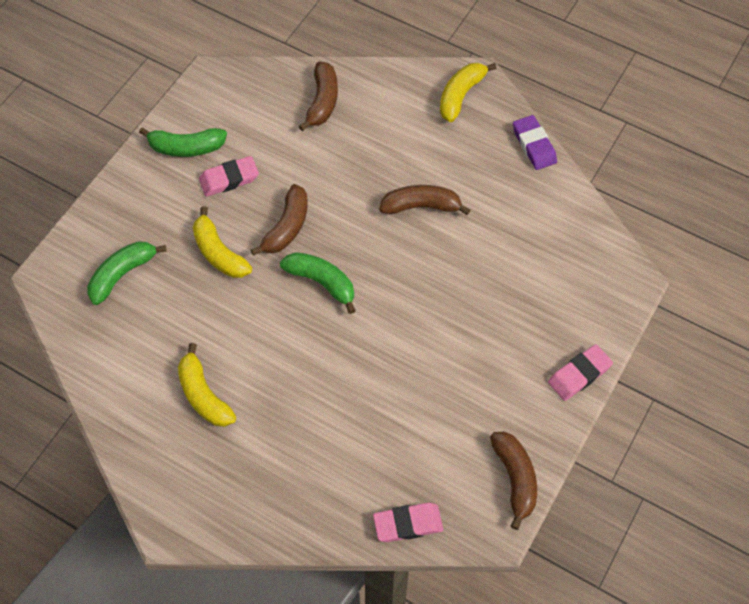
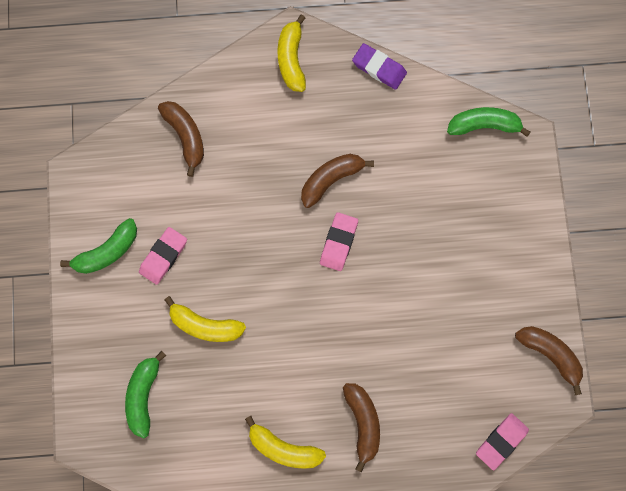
camera: 35 degrees left, 15 degrees up
(287, 227) = (241, 268): brown banana -> brown banana (363, 423)
(322, 282) = (303, 296): green banana -> green banana (484, 125)
(579, 374) = (540, 242): pink eraser -> pink eraser (339, 243)

